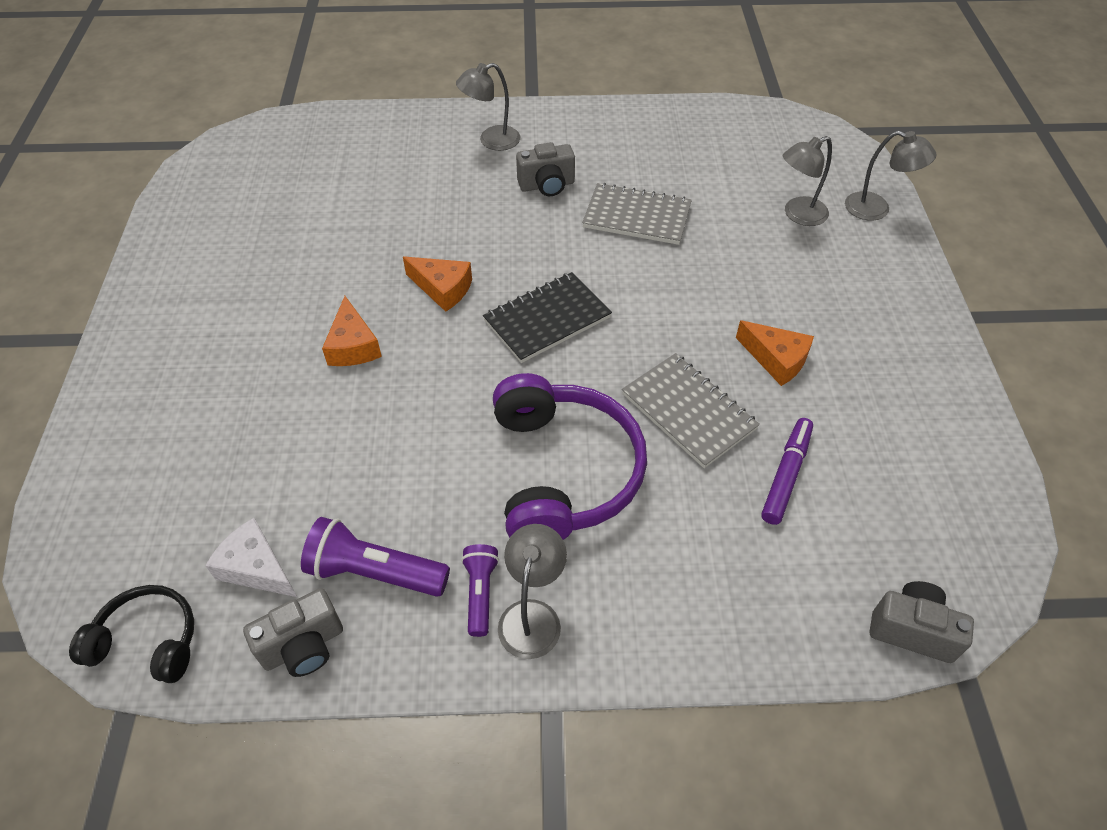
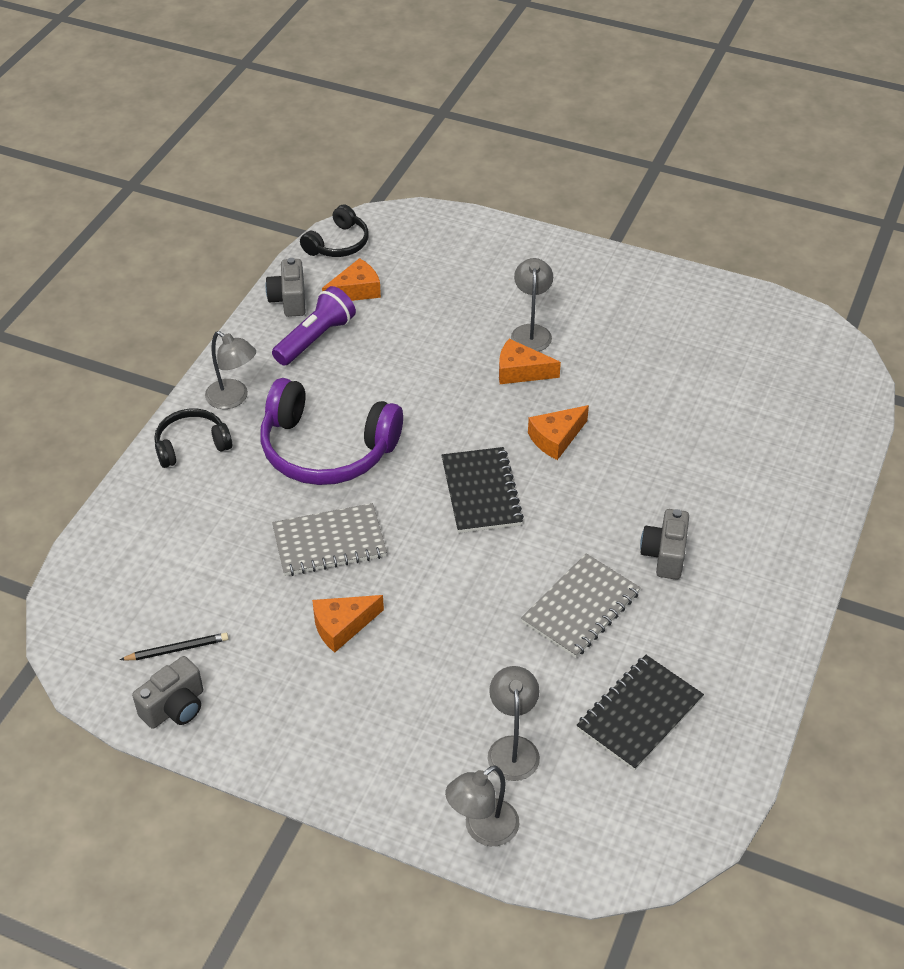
camera: 115 degrees right, 5 degrees down
(256, 567) = (356, 291): white cheese -> orange cheese
(480, 593) = (266, 380): purple flashlight -> none
(491, 141) = (762, 536): grey lamp -> grey lamp (531, 332)
(638, 622) = (191, 445): none -> black headphones
(711, 162) = (639, 714): none -> black notebook
(786, 475) = (234, 574): purple marker -> none
(908, 477) = (177, 649): none -> black pencil
(912, 630) = (77, 579): grey camera -> grey camera (175, 707)

